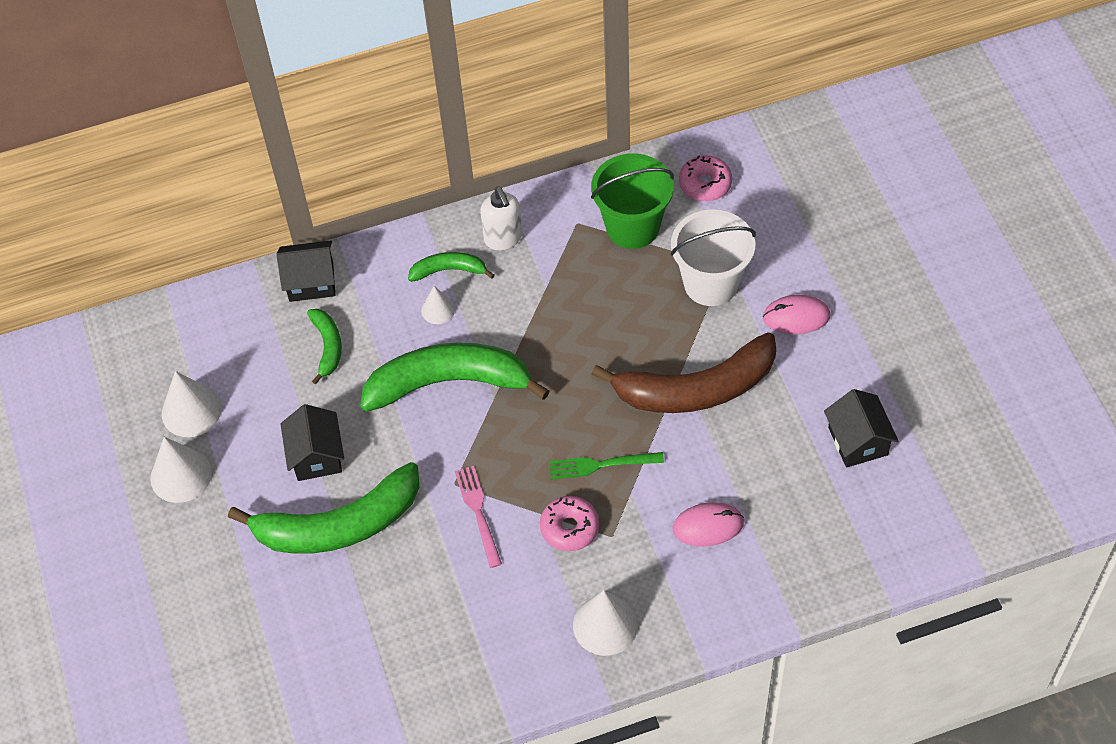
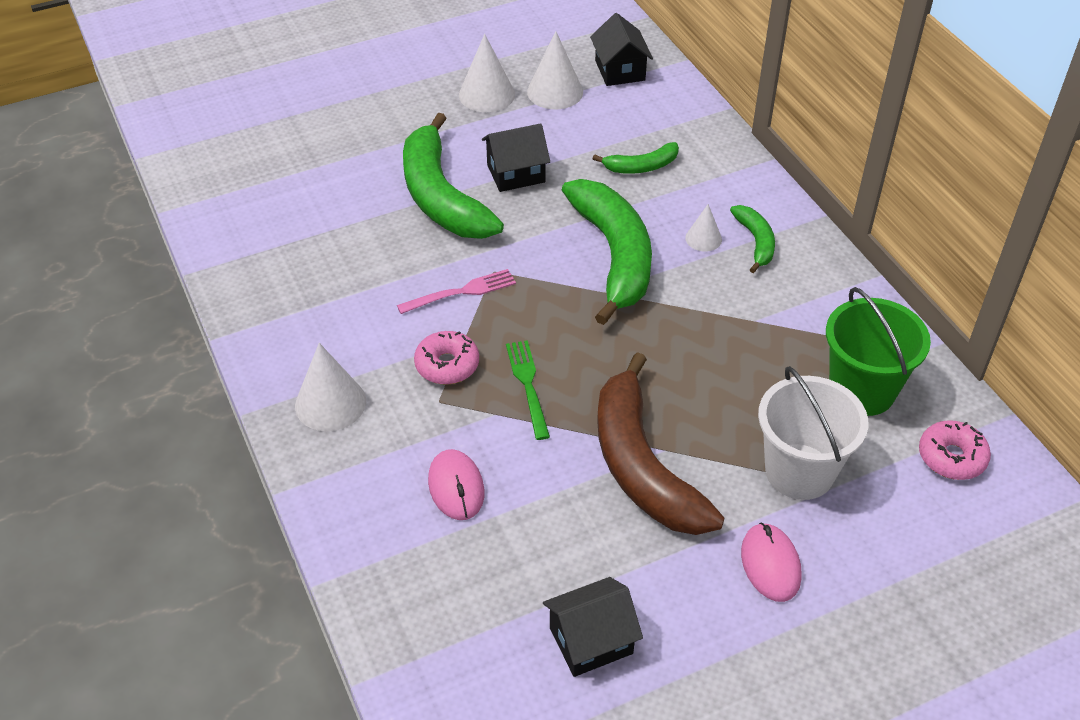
camera: 80 degrees right, 10 degrees down
(311, 282) = (715, 147): black house -> black house (620, 70)
(503, 239) = (810, 280): white soap dispenser -> none

